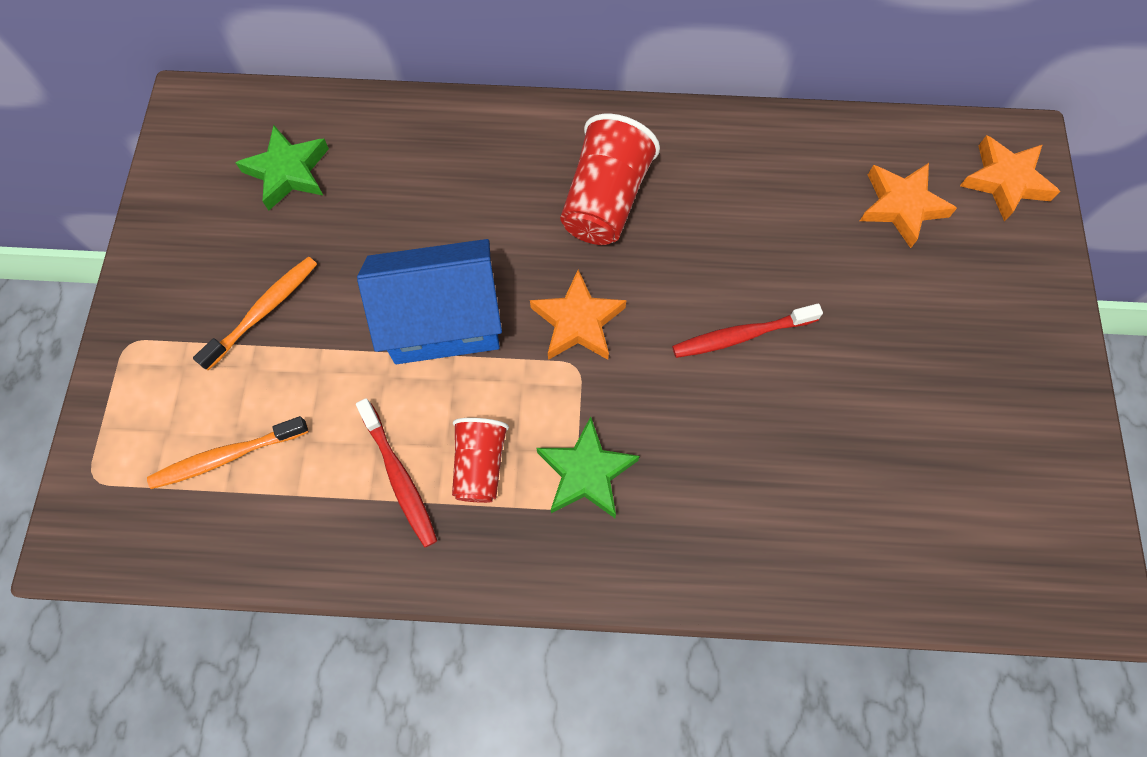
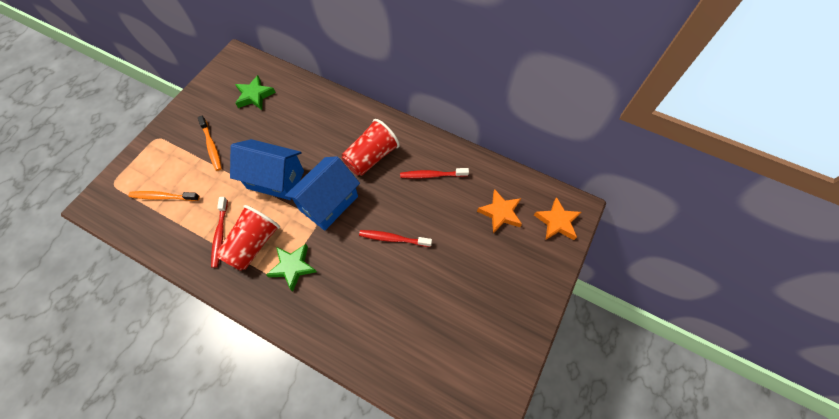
camera: 25 degrees right, 5 degrees down
(263, 311) = (212, 146): orange toothbrush -> orange toothbrush turned 90 degrees clockwise
(480, 465) = (253, 244): red cup -> red cup, size x1.58
(578, 322) = (328, 203): orange star -> blue house
(740, 188) = (432, 175): none -> red toothbrush

